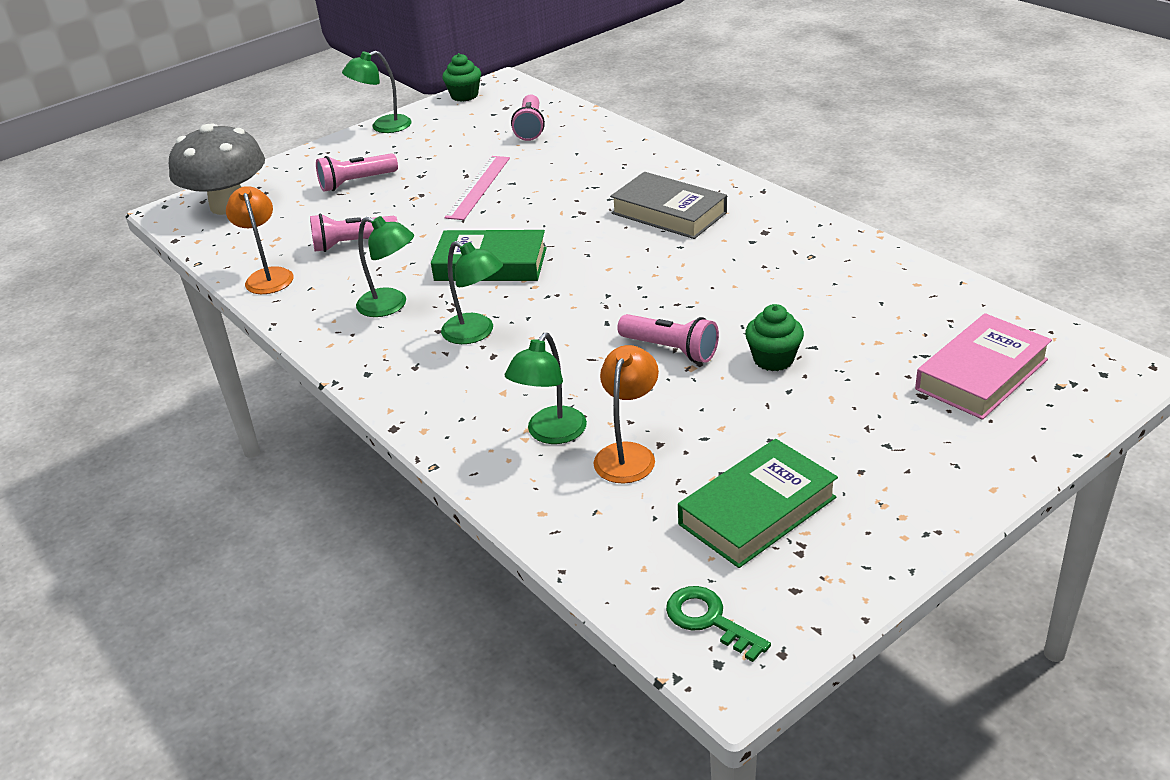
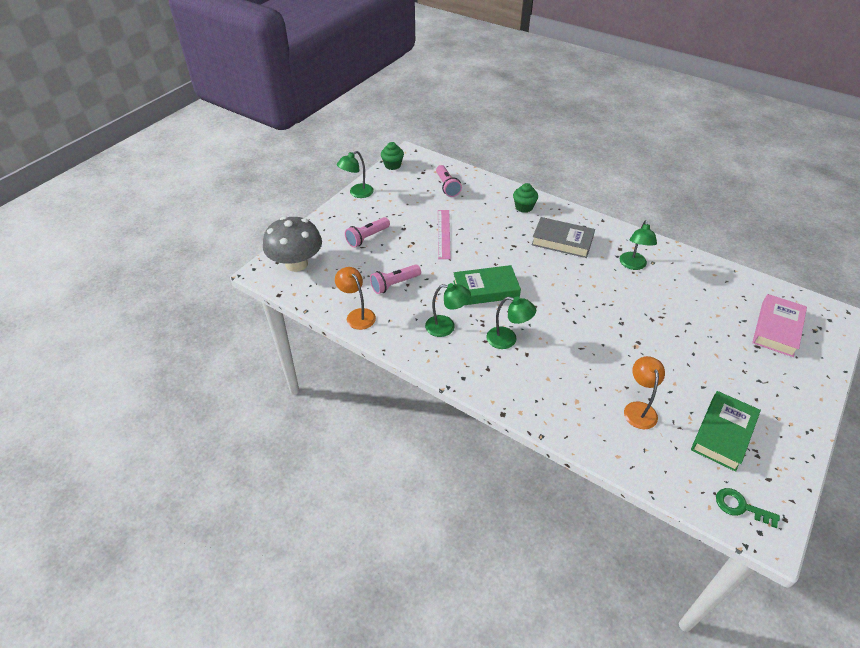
camera: 20 degrees left, 10 degrees up
(551, 434) = (591, 403): green lamp -> green lamp (633, 265)
(670, 349) = (619, 335): pink flashlight -> none
(773, 359) = (674, 334): green cupcake -> green cupcake (524, 207)

